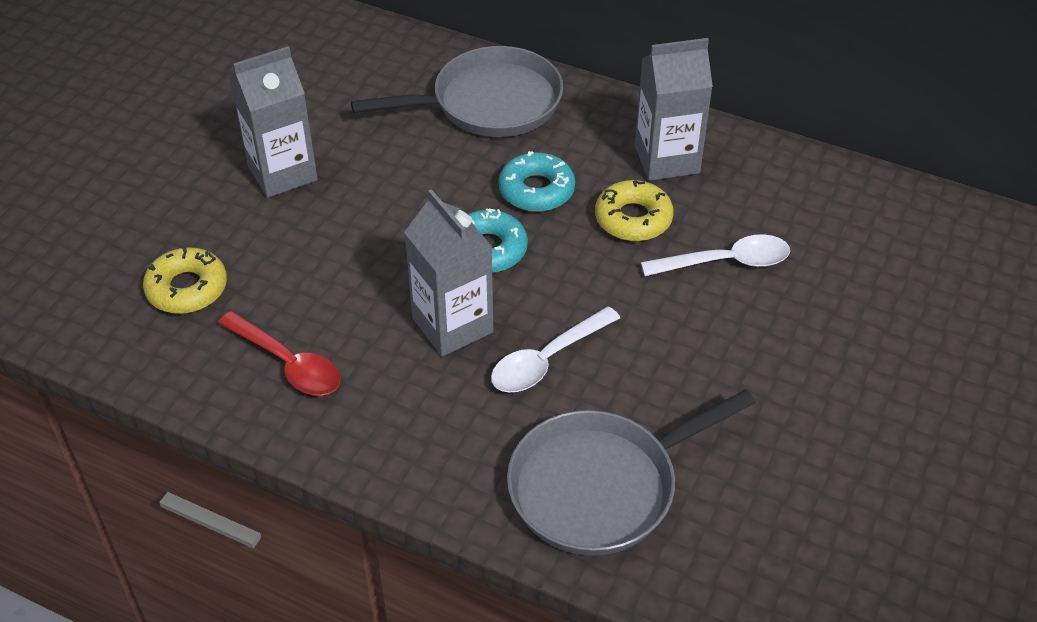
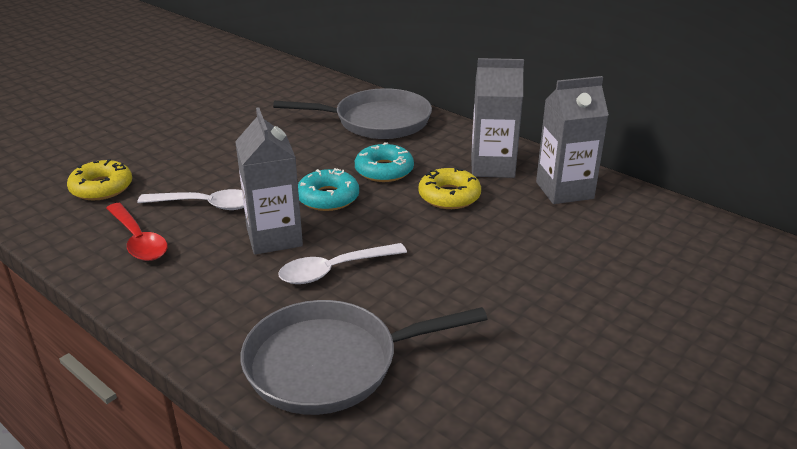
camera: 15 degrees right, 15 degrees down
(282, 173) = (211, 138): grey carton -> grey carton (564, 190)
(726, 262) = (512, 232): white spoon -> white spoon (206, 205)

